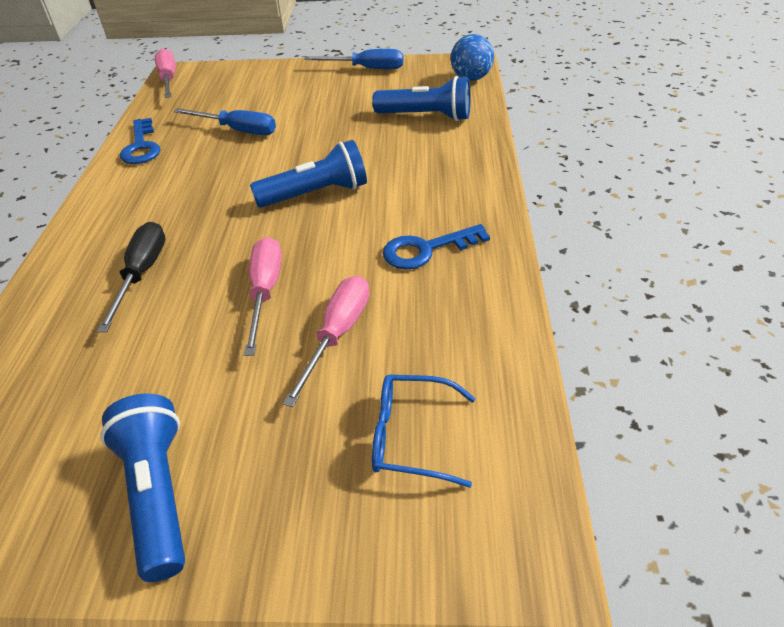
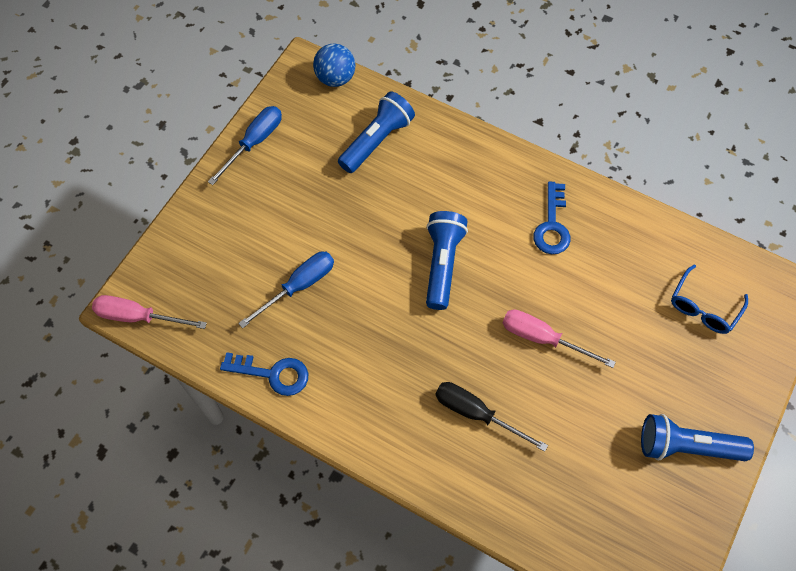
camera: 65 degrees left, 20 degrees up
(338, 334) = (607, 311): pink screwdriver -> none

